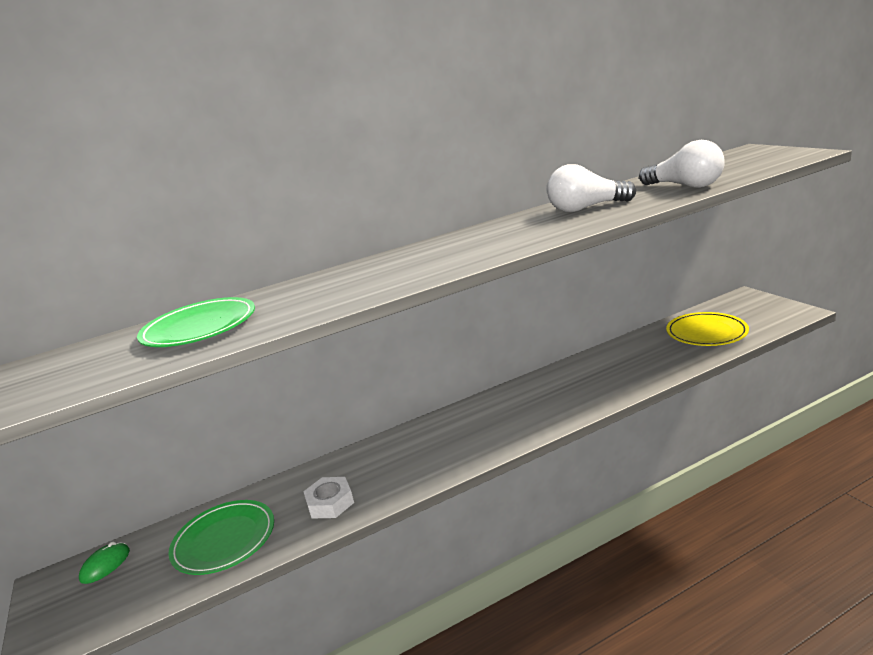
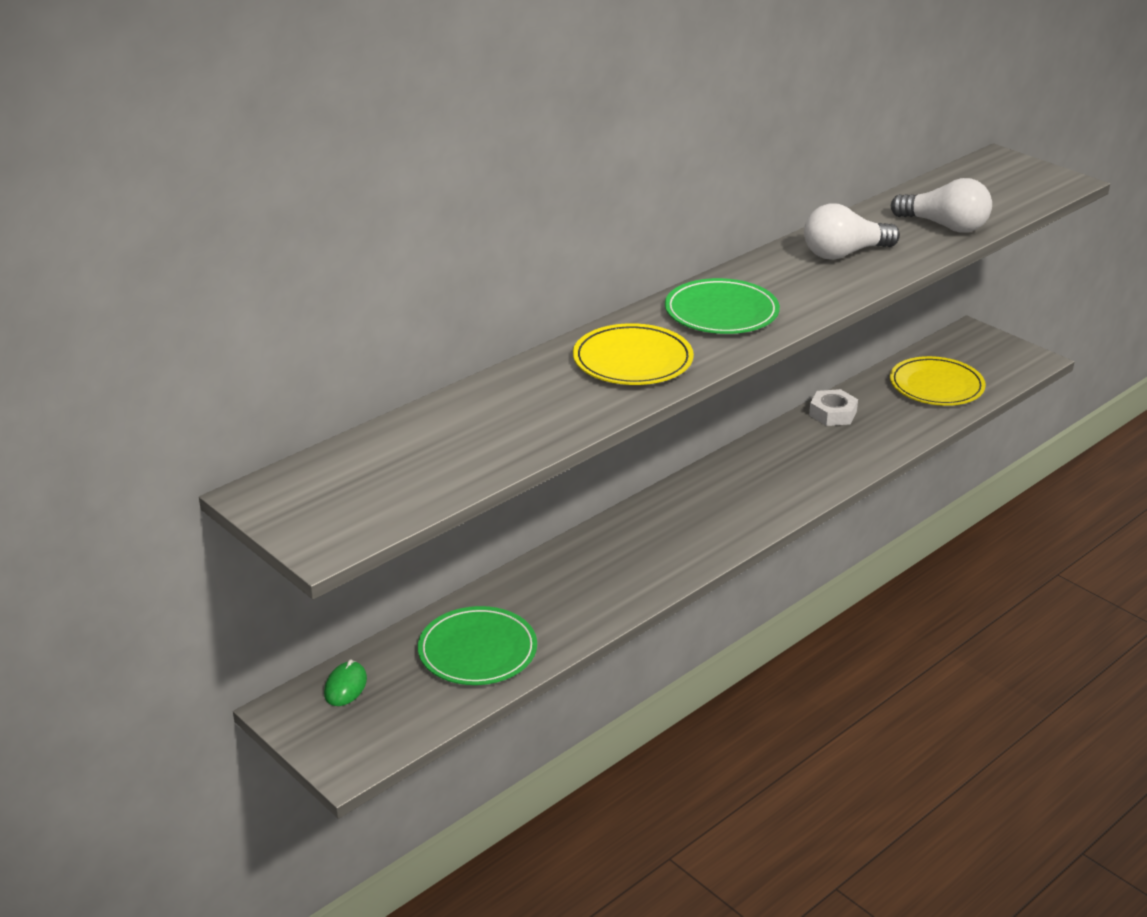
camera: 20 degrees left, 10 degrees up
(199, 327) = (500, 416): green plate -> green plate (721, 312)
(330, 503) = (579, 605): white nut -> white nut (832, 413)
(349, 285) = (632, 360): none -> yellow plate

